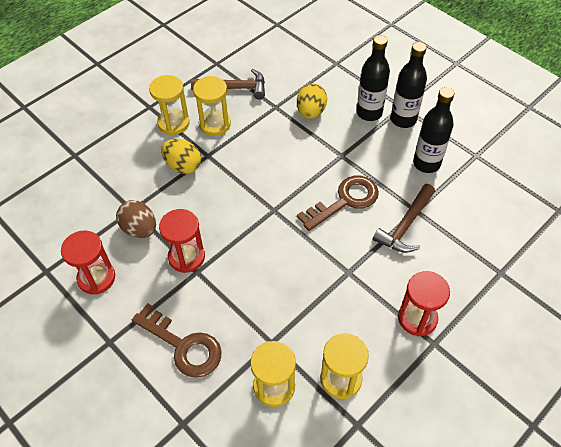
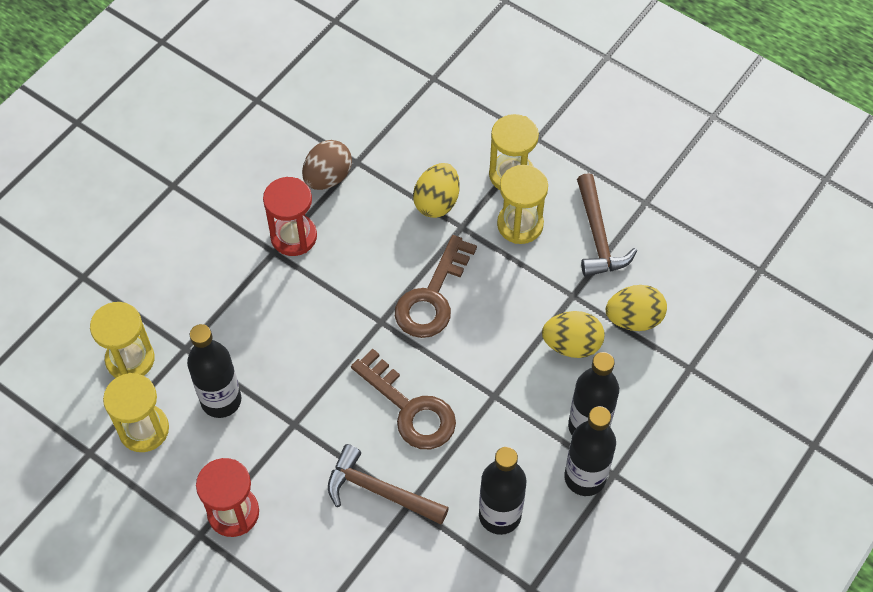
camera: 80 degrees right, 5 degrees up
(96, 278) = (253, 151): red hourglass -> none
(183, 345) = (174, 258): brown key -> brown key (432, 297)
(298, 81) = (634, 319): none -> yellow egg
(322, 319) = (221, 400): none -> black bottle

